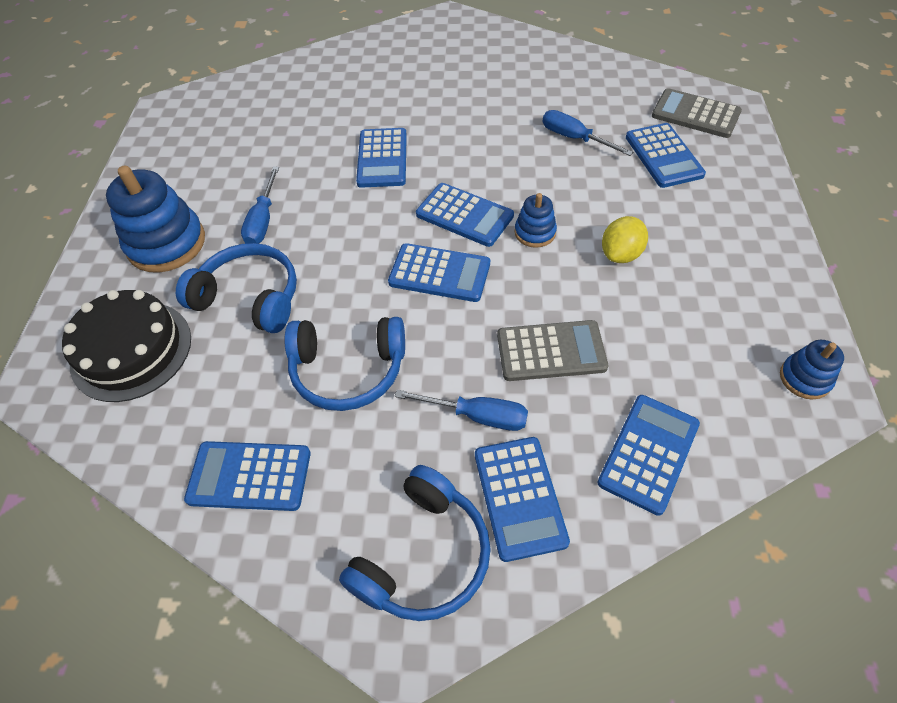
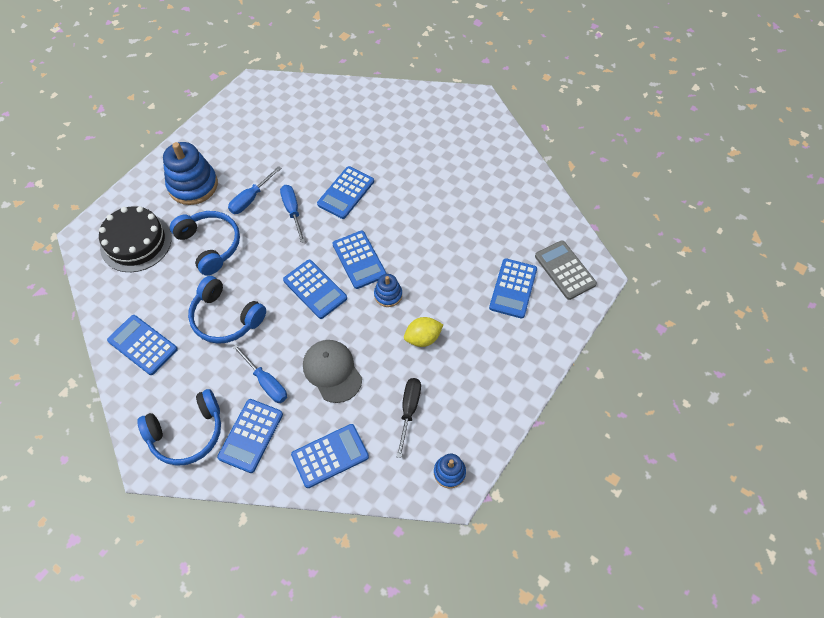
camera: 30 degrees right, 5 degrees up
(551, 351) = (332, 371): grey calculator -> grey cap
(574, 138) = (470, 244): blue screwdriver -> blue screwdriver (292, 211)
(686, 339) = (409, 410): none -> black screwdriver

